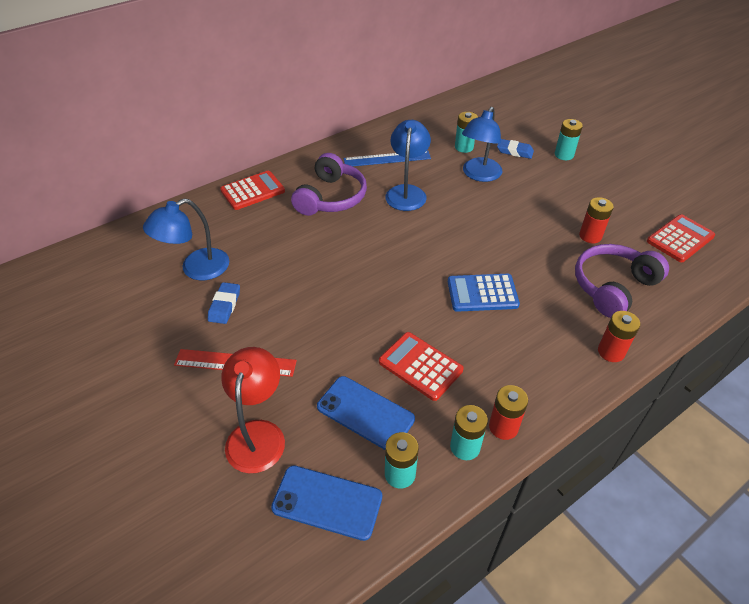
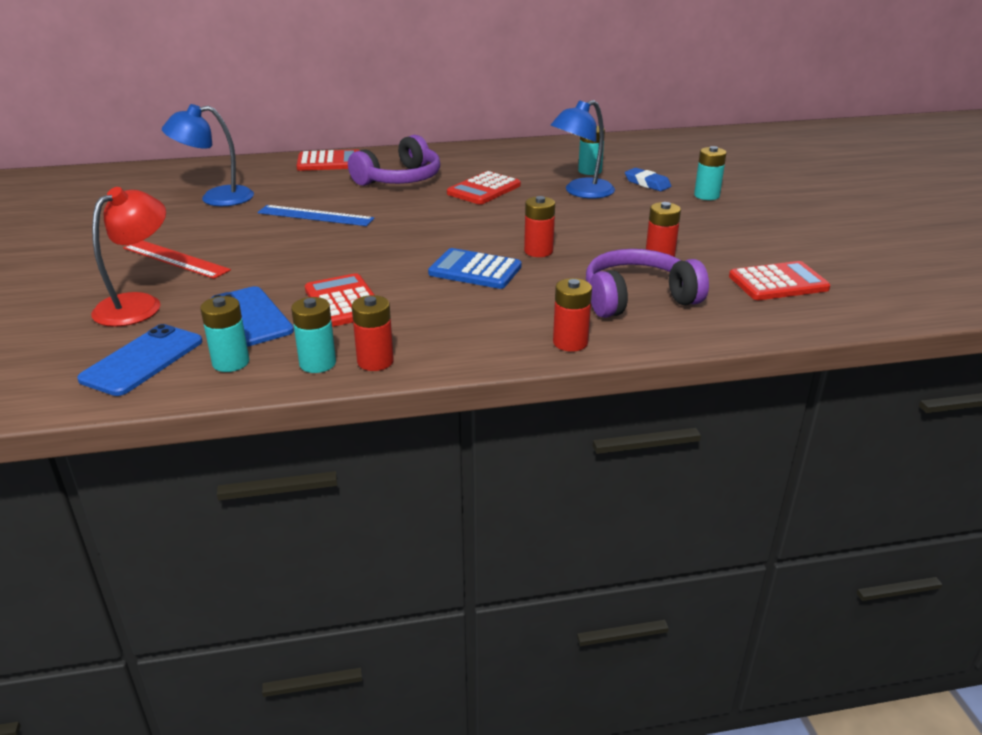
camera: 25 degrees right, 15 degrees down
(224, 305) = (212, 224): blue eraser -> none
(327, 502) = (142, 360): blue phone -> blue phone turned 75 degrees clockwise
(387, 159) = (492, 164): blue ruler -> blue ruler (315, 216)
(406, 192) = (484, 189): blue lamp -> red calculator
(507, 255) = (538, 251): none -> red battery

